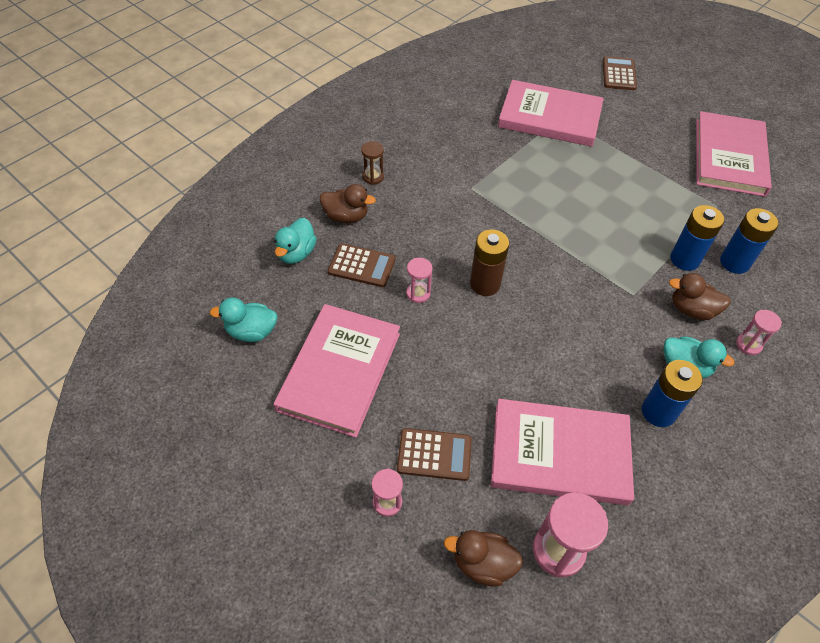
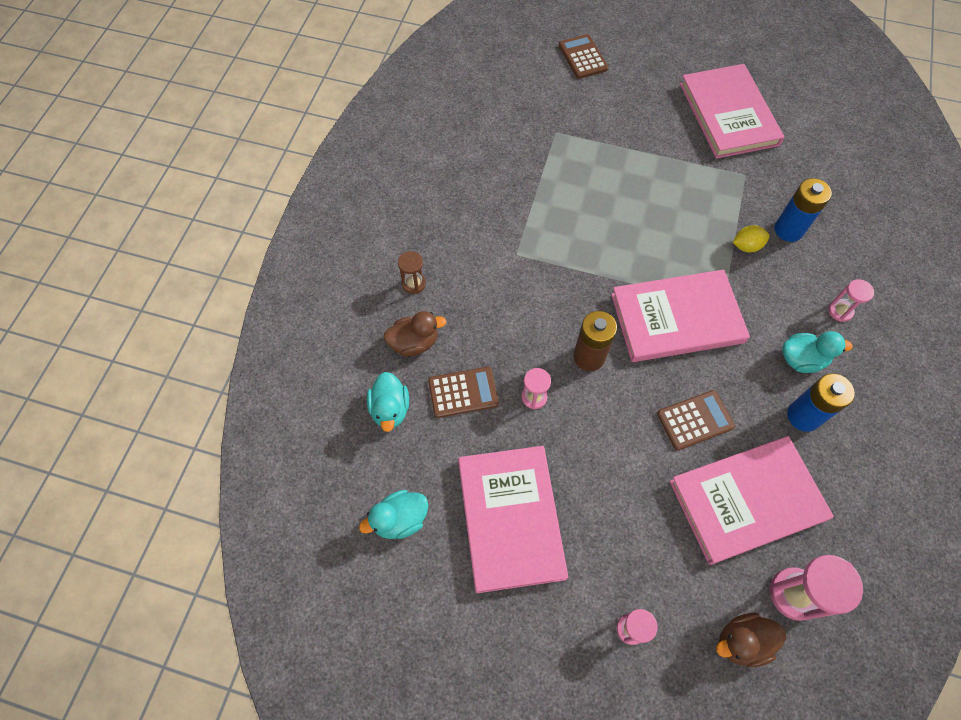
camera: 25 degrees left, 10 degrees up
(434, 454) = (644, 559): brown calculator -> brown calculator (695, 420)
(549, 117) = (545, 136): pink book -> pink book (676, 318)
(684, 259) = (746, 246): blue battery -> yellow lemon
(691, 309) = (778, 297): brown duck -> none

